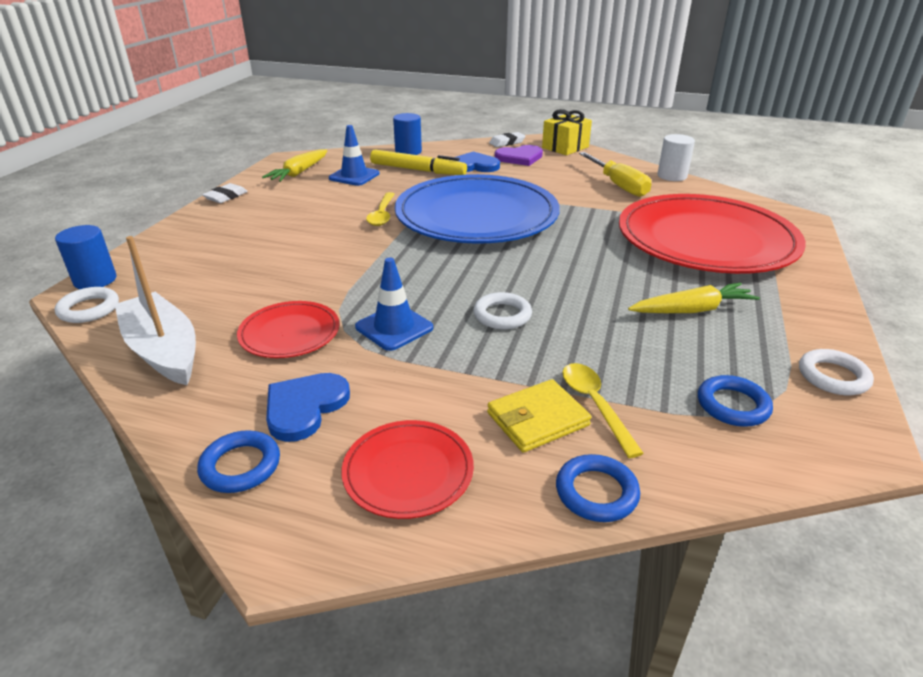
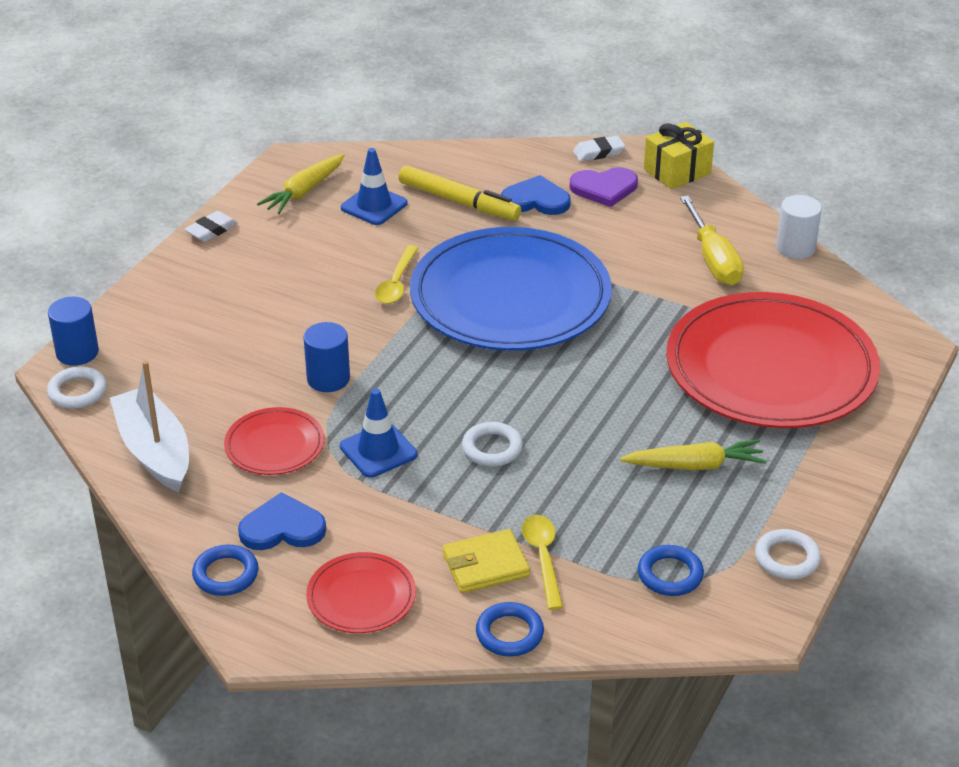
camera: 10 degrees right, 5 degrees up
(305, 407) = (282, 527): blue heart -> blue heart turned 45 degrees clockwise
(408, 152) = (455, 160): blue cylinder -> blue cylinder (328, 379)

